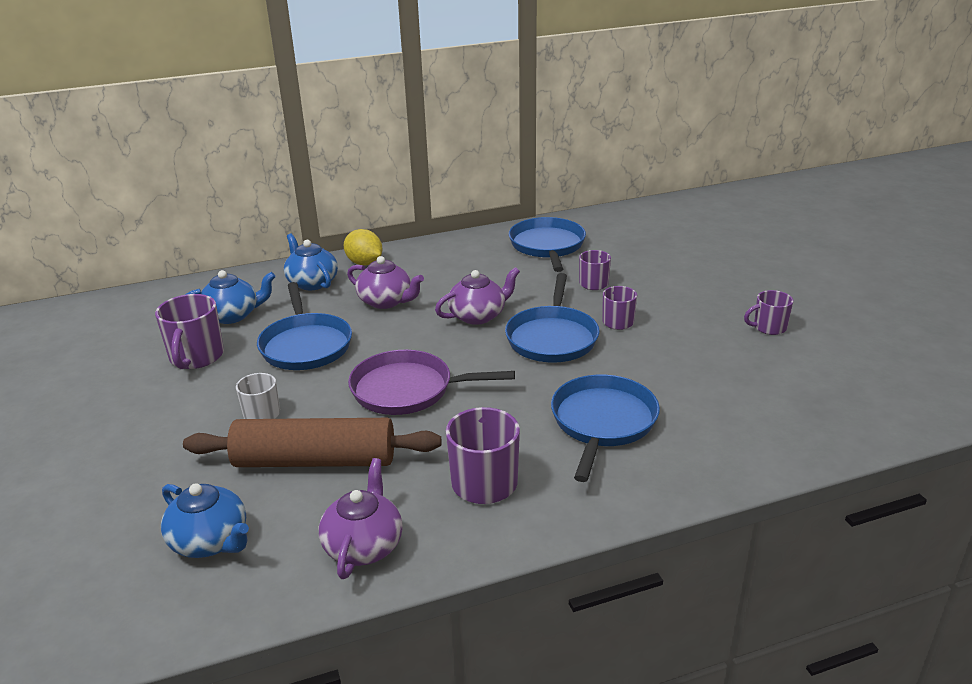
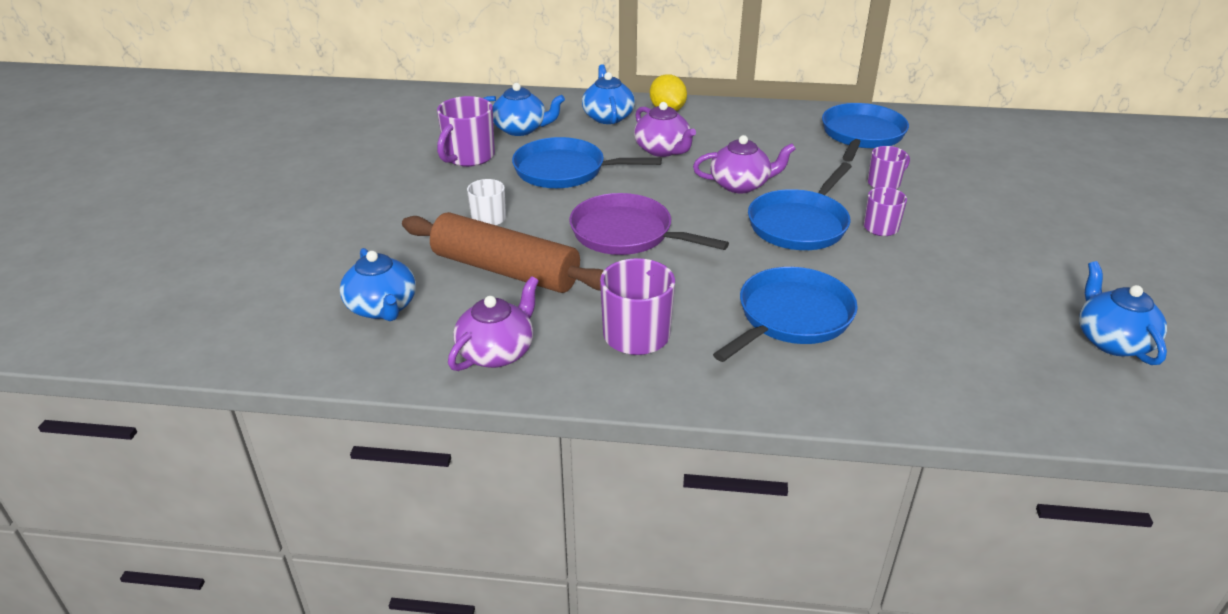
camera: 25 degrees right, 5 degrees up
(305, 345) = (564, 170): blue pan -> blue pan turned 90 degrees clockwise
(768, 327) = (1052, 278): purple mug -> none
(842, 365) = (1112, 341): none -> blue teapot

